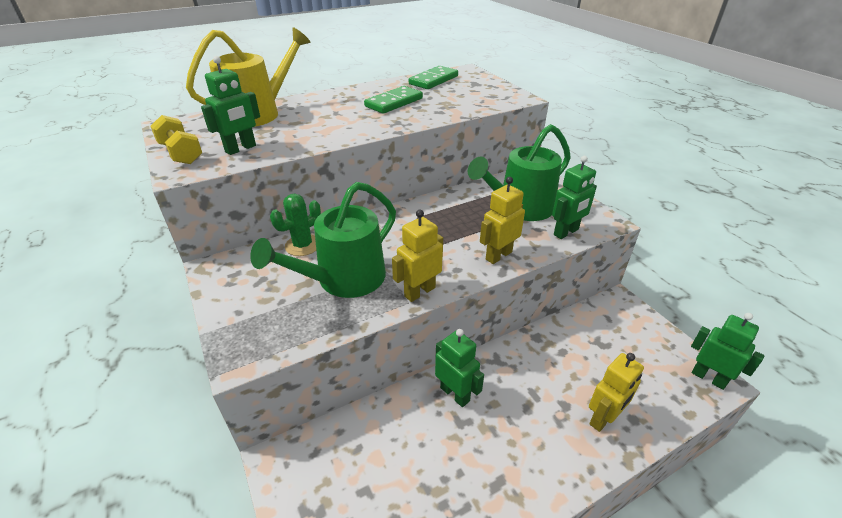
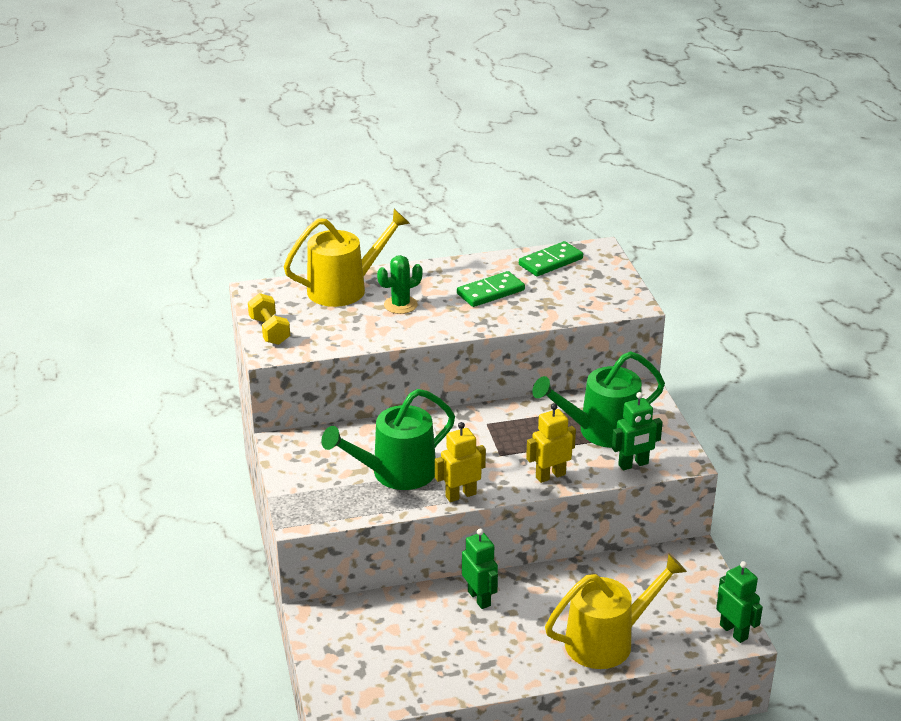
camera: 15 degrees right, 5 degrees down
(241, 149) = (324, 333): green robot -> none
(302, 245) = (365, 435): green cactus -> green cactus (400, 305)
(603, 418) = (607, 641): yellow robot -> yellow watering can

